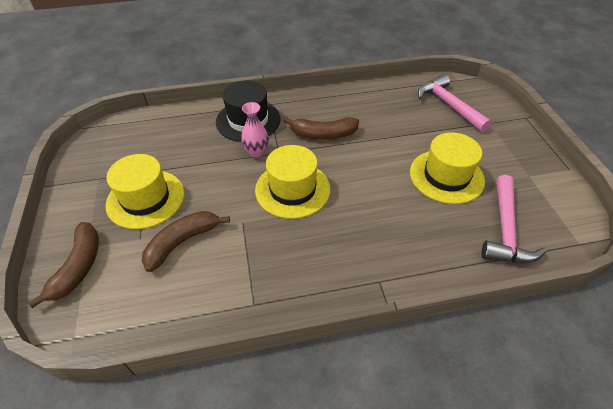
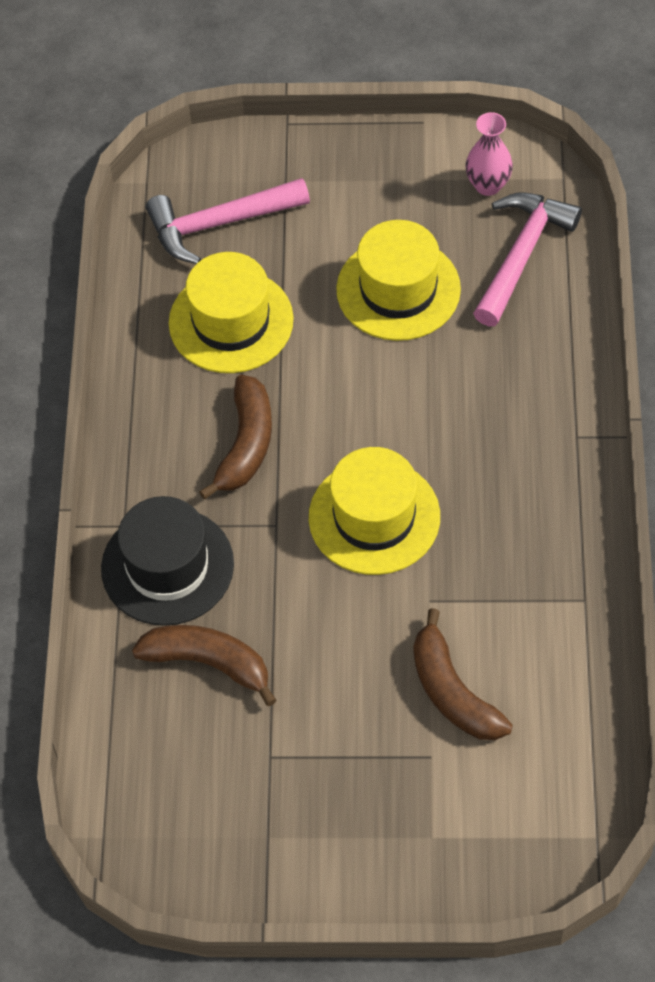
camera: 75 degrees left, 10 degrees up
(78, 267) = (471, 845): brown banana -> brown banana (208, 663)
(145, 199) = (342, 750): yellow hat -> yellow hat (231, 321)
(256, 152) = (266, 562): pink vase -> pink vase (488, 185)
(505, 230) = (522, 254): pink hammer -> pink hammer turned 90 degrees counterclockwise

